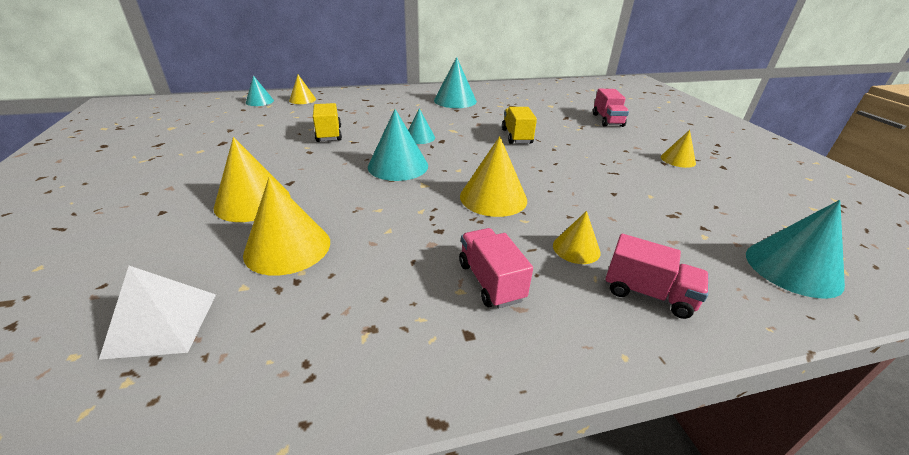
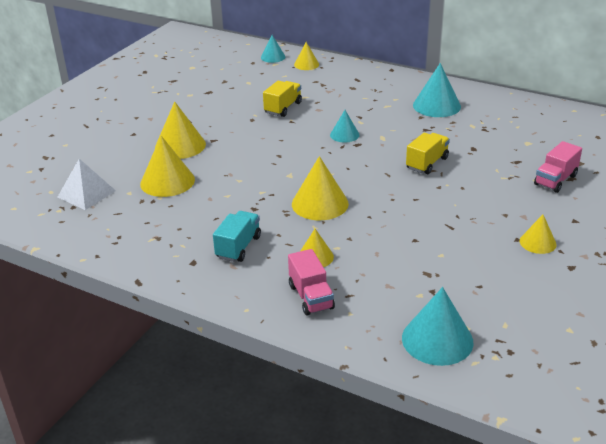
camera: 45 degrees right, 0 degrees up
(398, 166) = (293, 154): turquoise cone -> none
(490, 281) = (238, 247): pink truck -> turquoise truck

